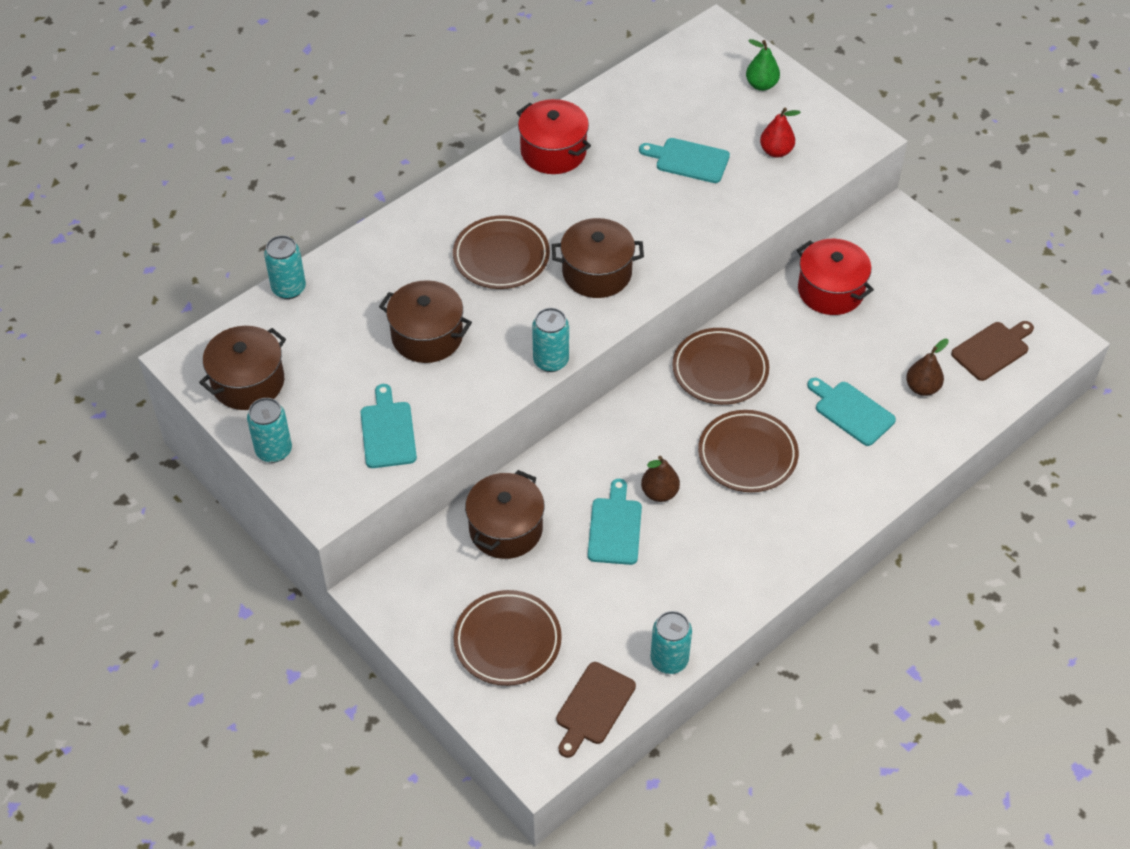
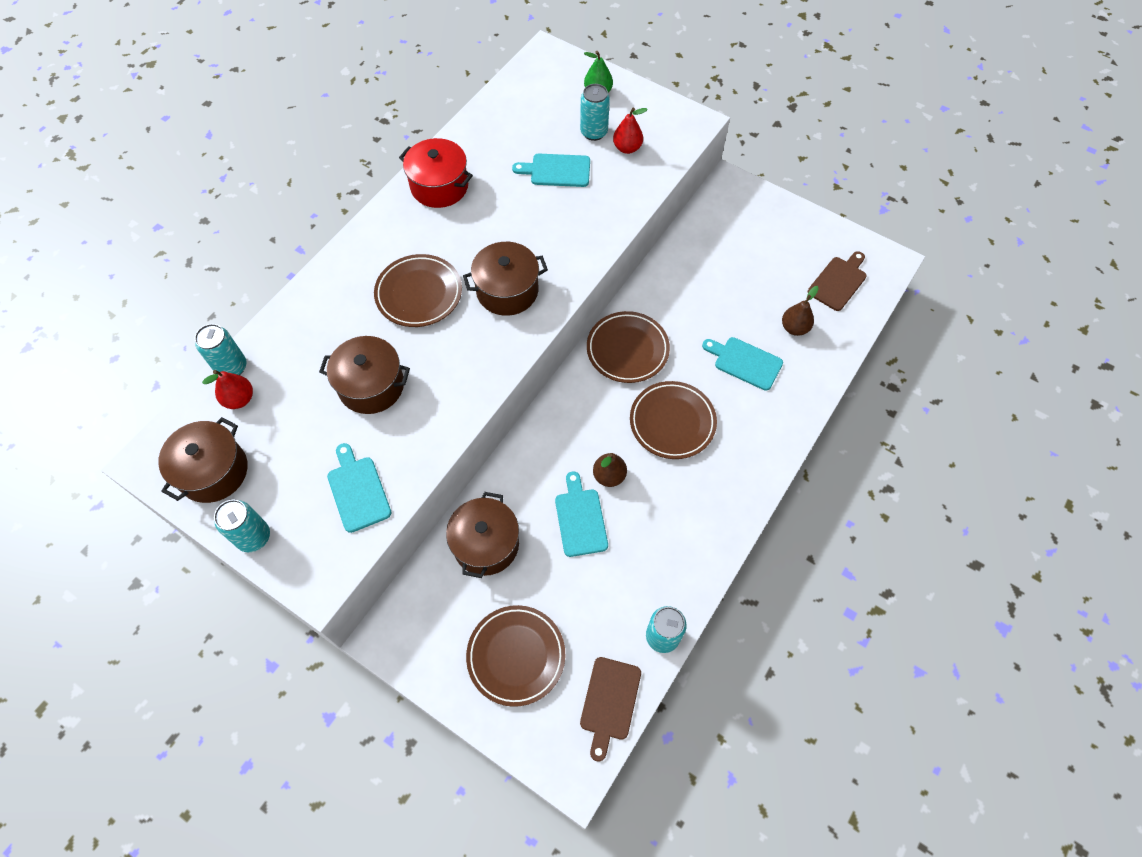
camera: 15 degrees left, 10 degrees up
(289, 320) = (239, 399): none -> red pear
(551, 361) = (489, 384): turquoise can -> turquoise can (594, 132)
(830, 291) = (696, 258): red pot -> none

